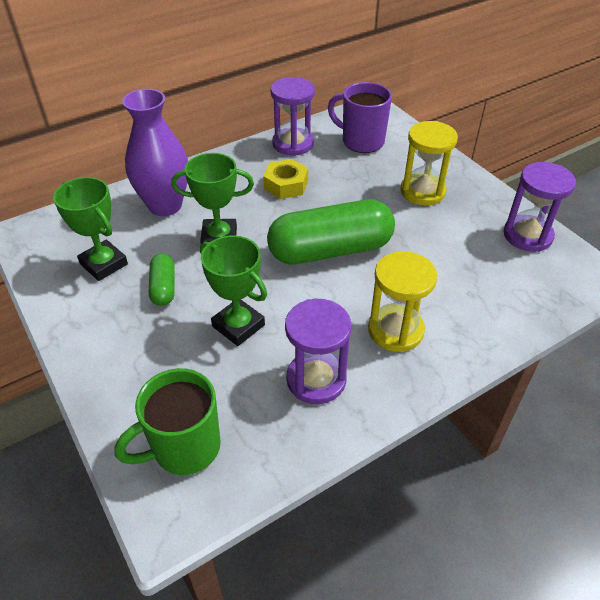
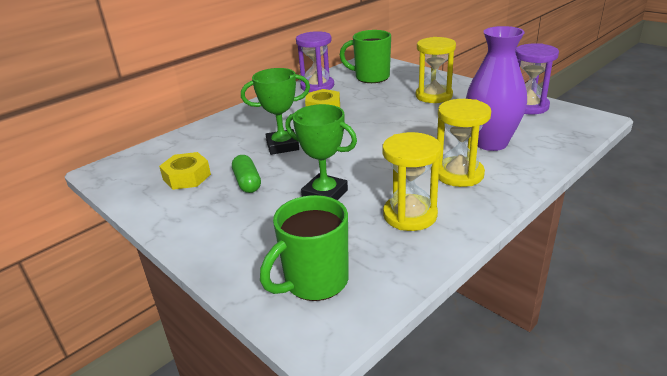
camera: 10 degrees left, 15 degrees down
(104, 264) = (187, 177): green trophy -> yellow nut
(165, 205) = (227, 135): purple vase -> purple vase (491, 143)
(316, 379) = (410, 215): purple hourglass -> yellow hourglass
(330, 250) = (379, 138): green capsule -> none
(361, 141) = (371, 77): purple mug -> green mug

